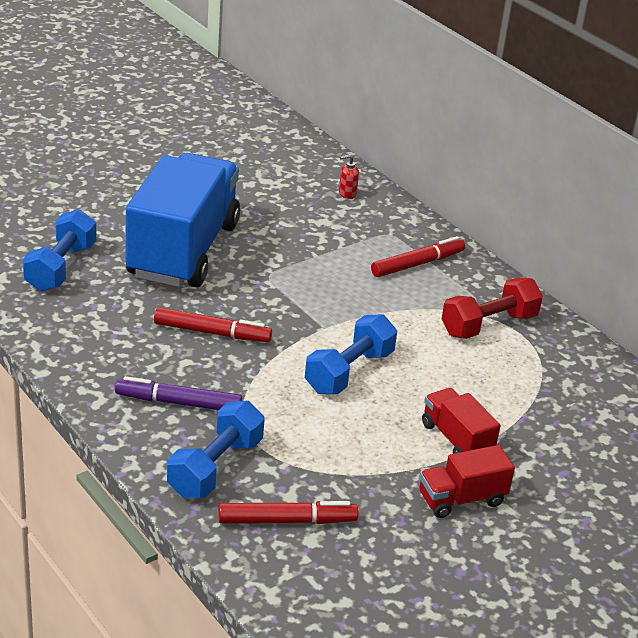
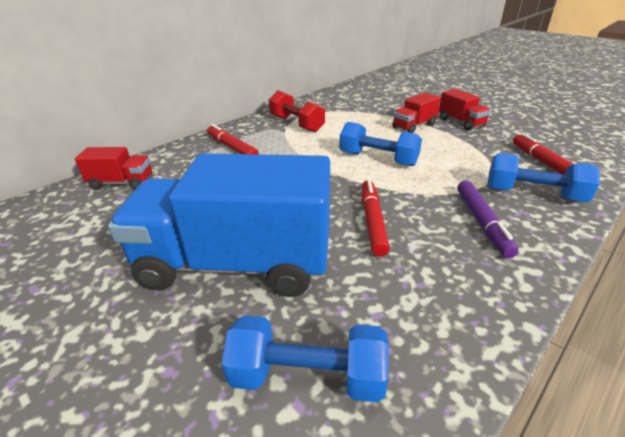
camera: 95 degrees left, 0 degrees up
(347, 194) = (122, 182): red soap dispenser -> red truck

